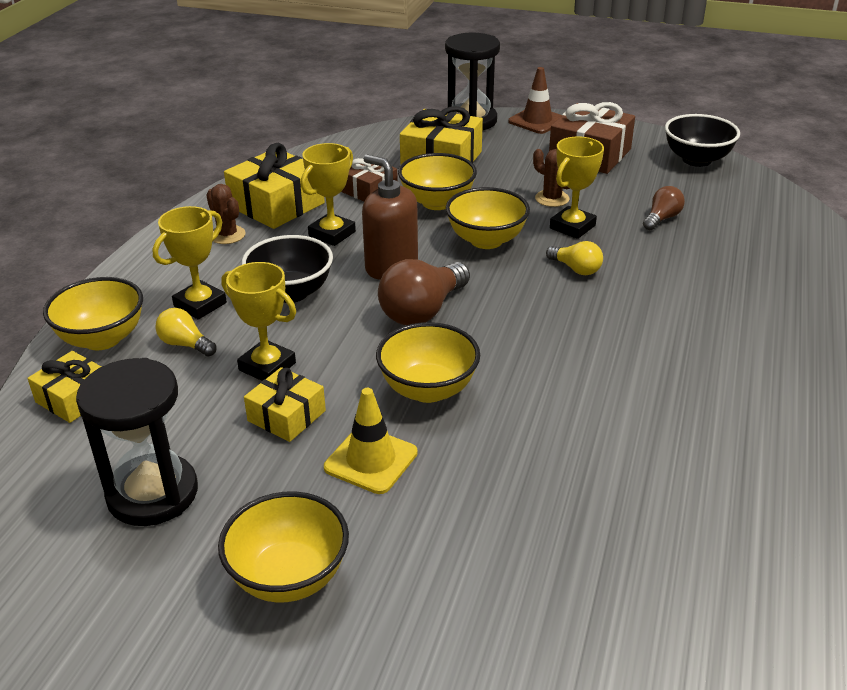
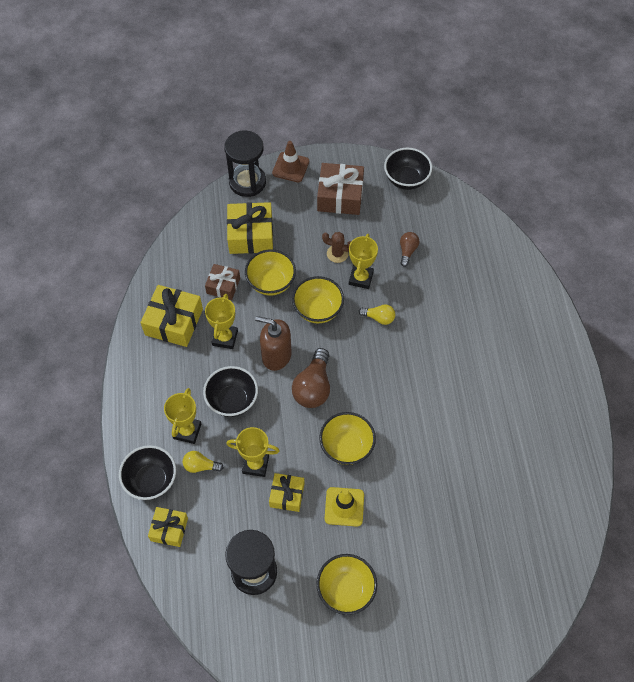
camera: 25 degrees left, 25 degrees up
(102, 339) = (151, 480): yellow bowl -> black bowl
(227, 235) = (162, 363): brown cactus -> none

